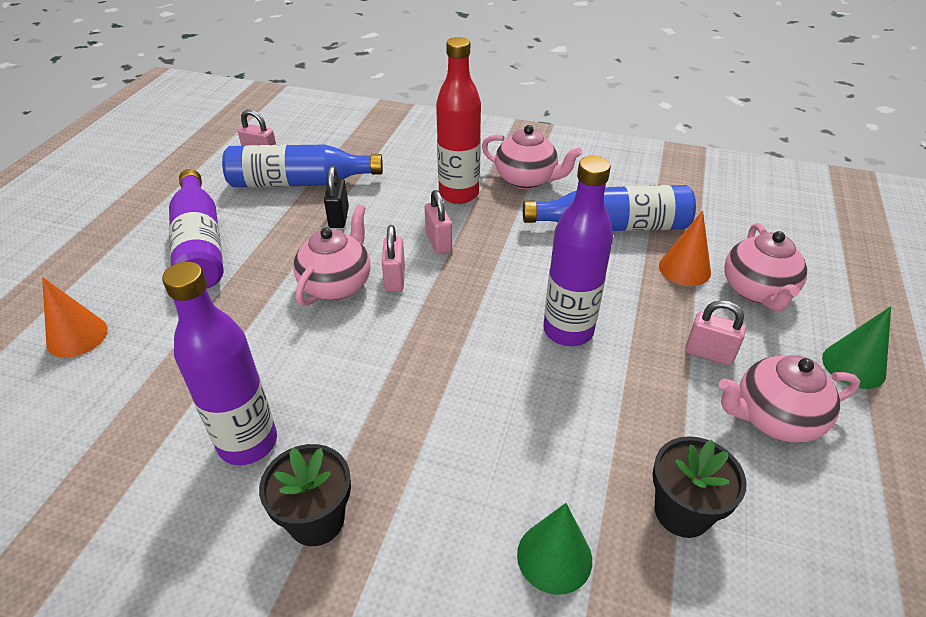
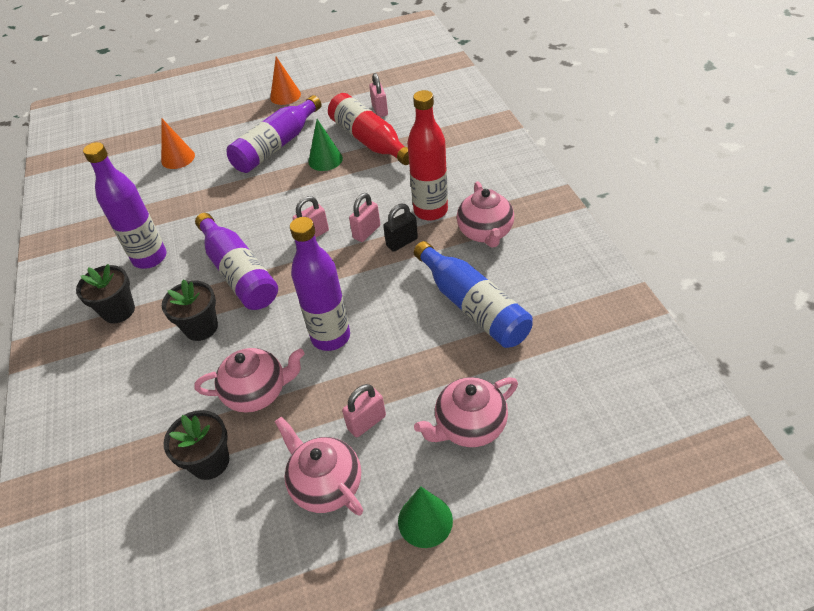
camera: 60 degrees right, 5 degrees up
(299, 183) = (369, 141): blue bottle -> red bottle
(337, 284) = (288, 215): pink teapot -> pink teapot (257, 392)
(339, 218) = (350, 177): black padlock -> black padlock (402, 242)
(386, 363) = (239, 273): none -> purple bottle
(446, 436) = (201, 327): none -> black flower pot
(554, 557) = (146, 415): green cone -> green cone (325, 160)
(684, 269) = (457, 370): orange cone -> orange cone (285, 96)
(709, 354) = (366, 422): pink padlock -> pink padlock turned 60 degrees clockwise

